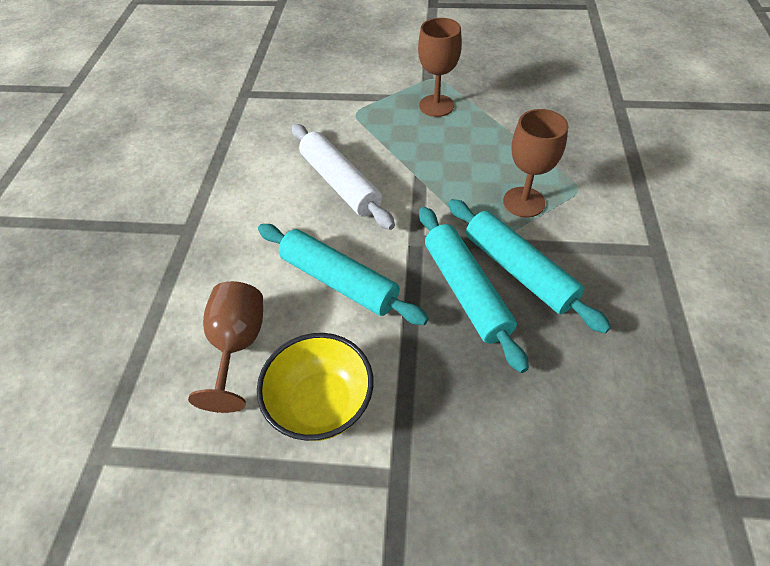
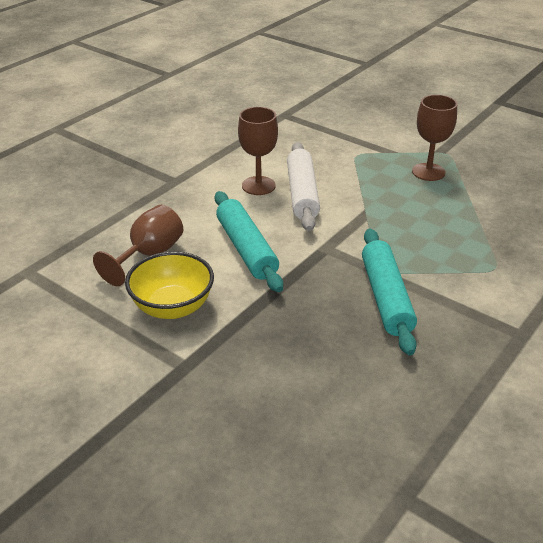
camera: 30 degrees right, 15 degrees down
(466, 291) = (332, 292): turquoise rolling pin -> none
(523, 202) = (436, 259): brown goblet -> brown goblet (258, 186)

